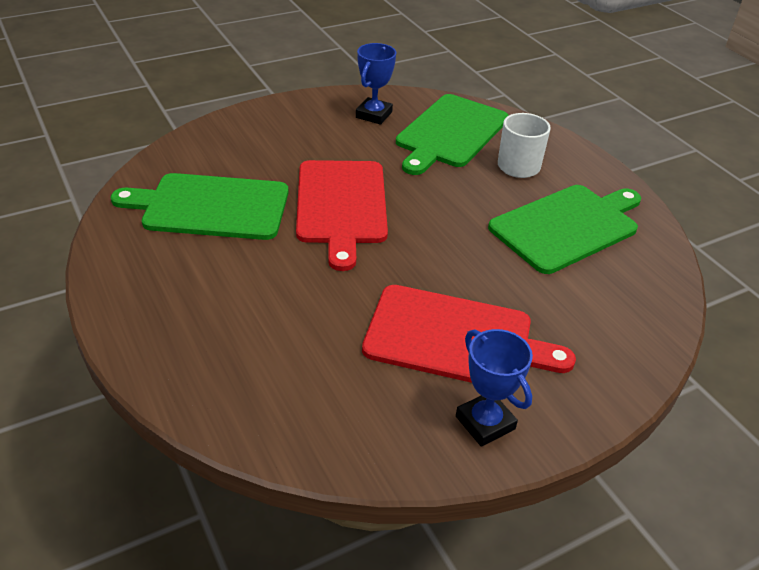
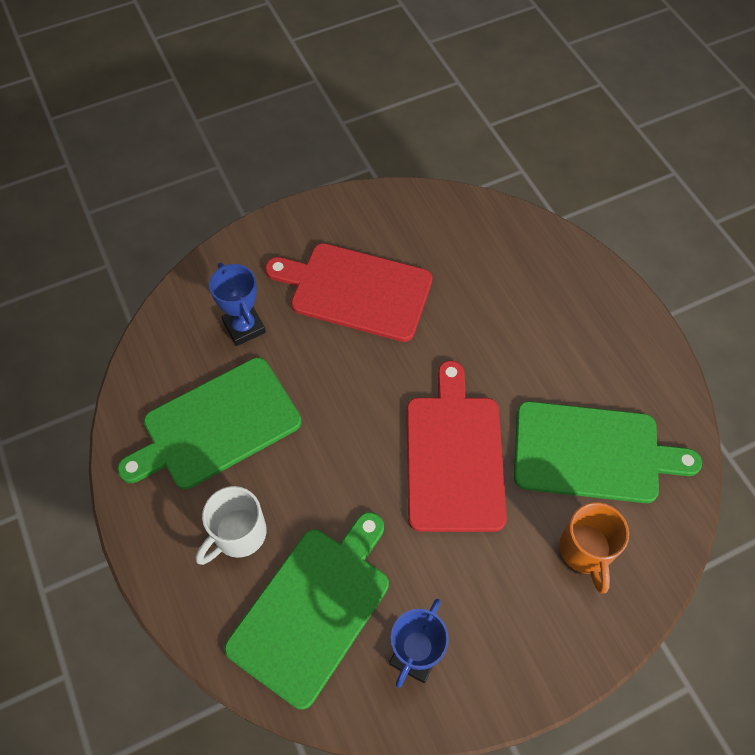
camera: 175 degrees left, 20 degrees up
(236, 155) = (586, 551): none -> orange mug
(485, 422) = (345, 223): blue trophy -> blue trophy (244, 327)

